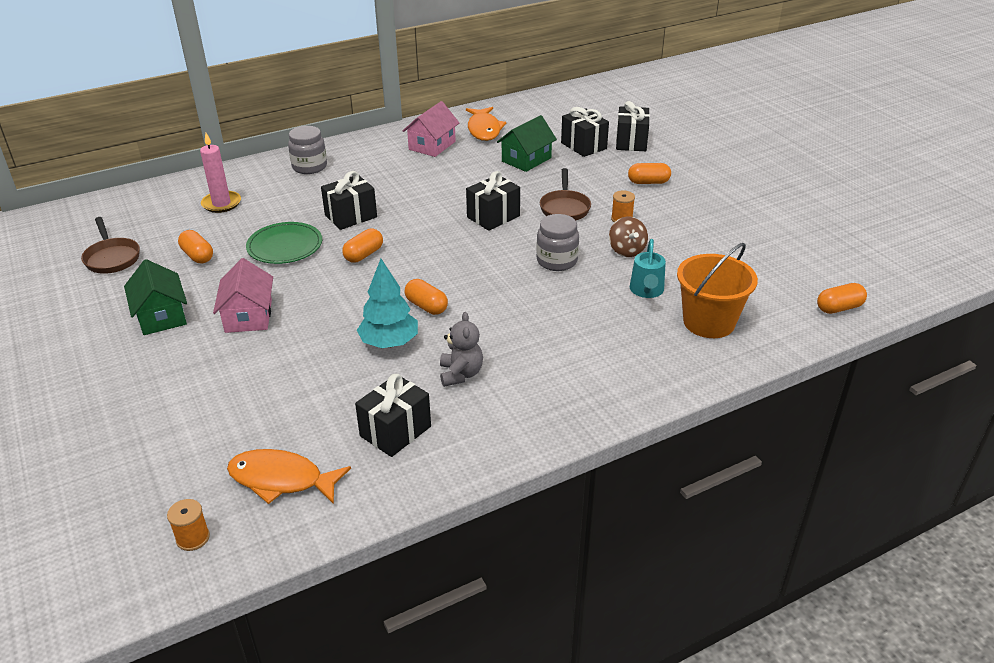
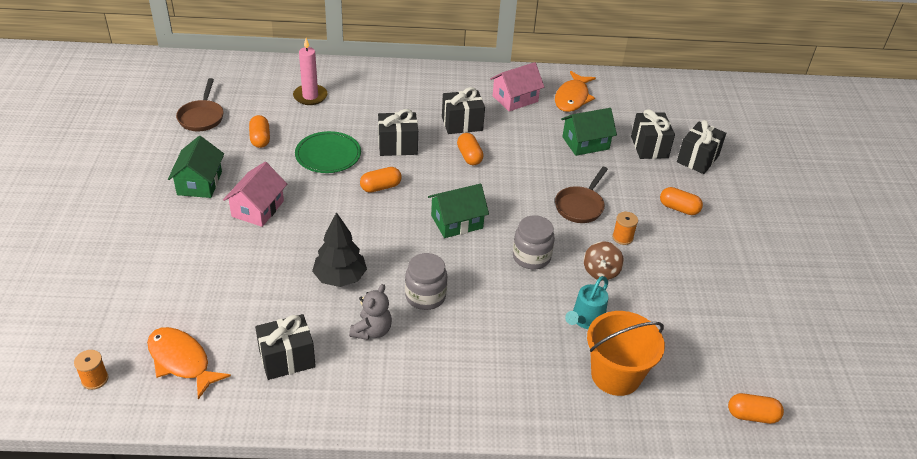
camera: 25 degrees right, 5 degrees up
(309, 167) = (400, 85): grey jar -> grey jar (425, 296)
(389, 343) = (340, 278): turquoise tree -> black tree
(426, 306) = (392, 256): orange capsule -> orange capsule (469, 156)
(463, 257) = (457, 222): none -> green house
(493, 217) = (512, 191): black gift -> black gift (462, 123)

